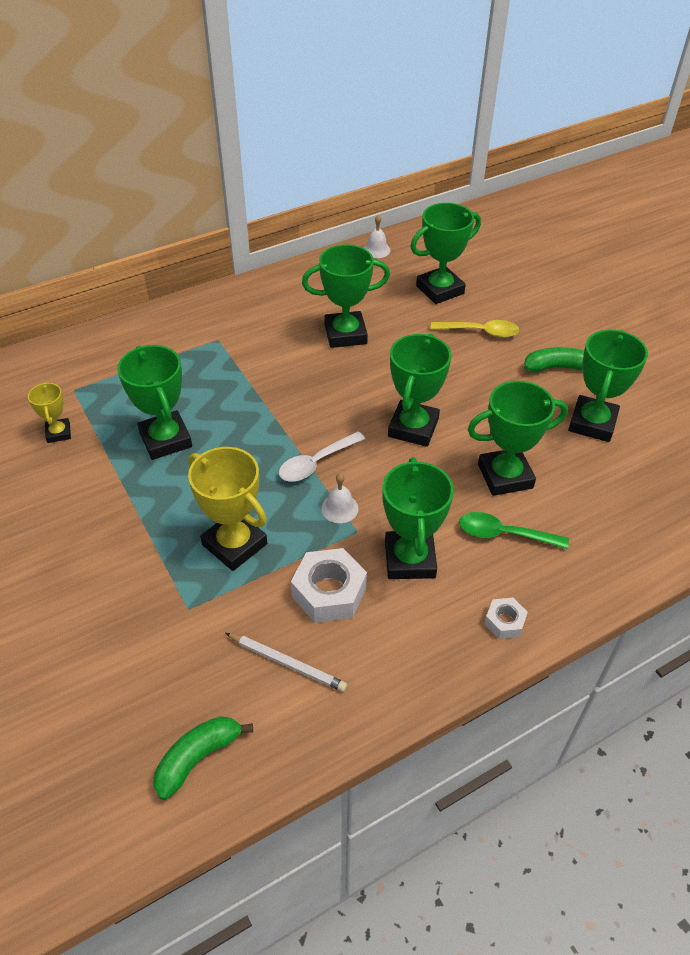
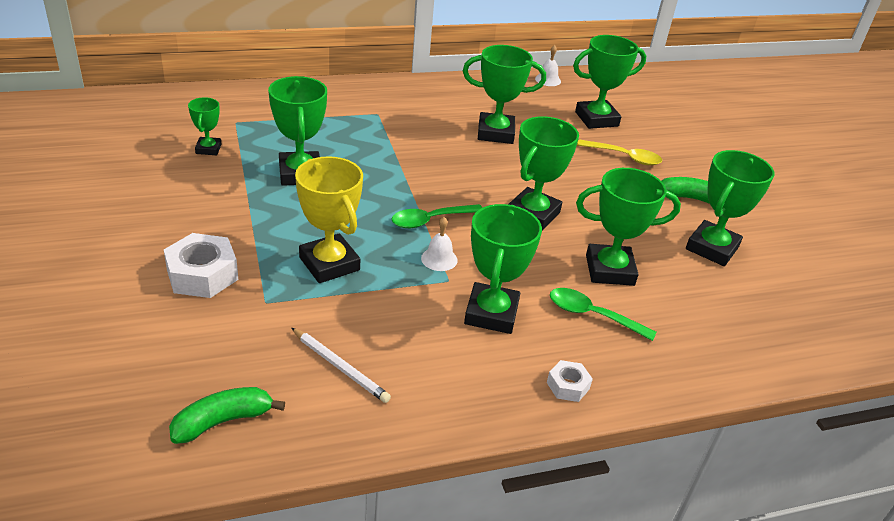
camera: 10 degrees right, 10 degrees down
(58, 433) = (208, 149): yellow trophy -> green trophy
(316, 463) = (430, 220): white spoon -> green spoon
(329, 592) = (403, 321): white nut -> white nut (202, 274)

